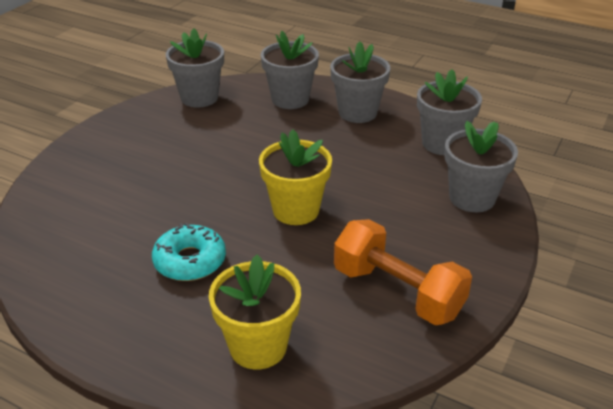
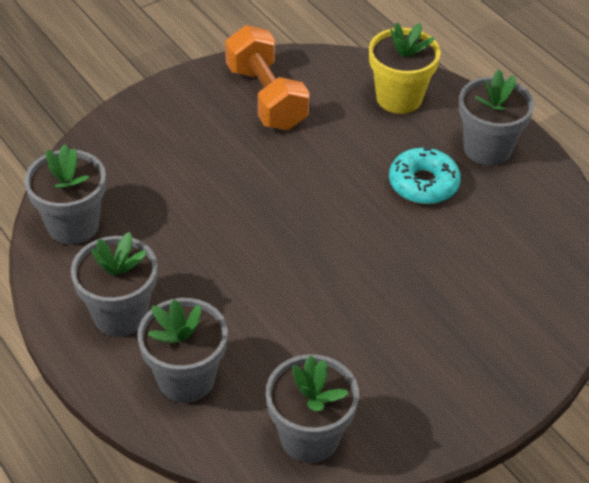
camera: 155 degrees left, 10 degrees up
(296, 210) = (296, 200): yellow flower pot -> none
(472, 198) = (118, 151): grey flower pot -> grey flower pot (487, 149)

